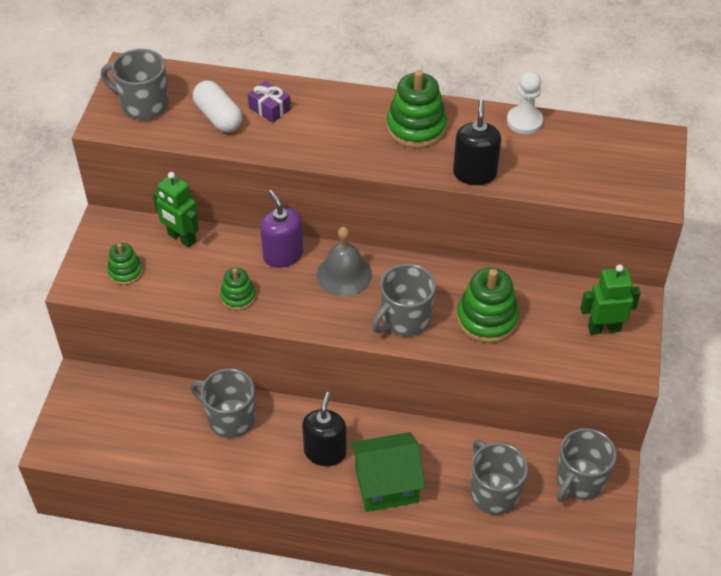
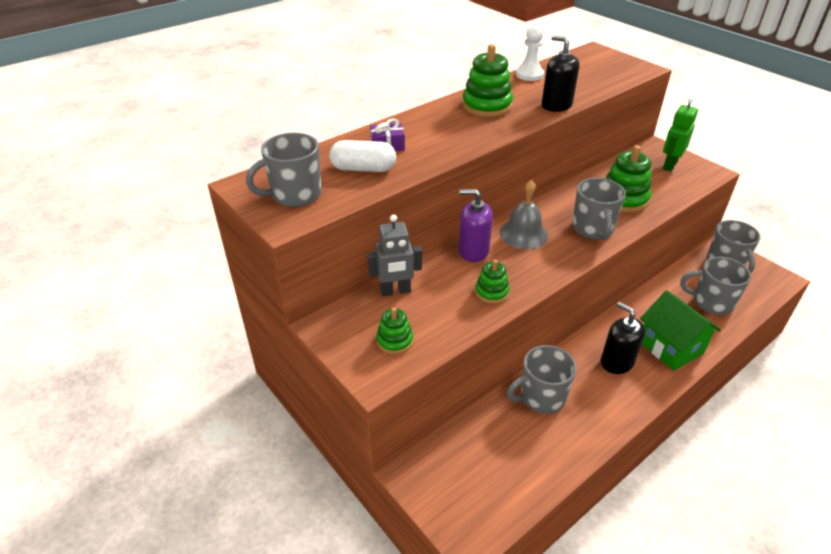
camera: 50 degrees left, 10 degrees down
(181, 238) = (395, 291): green robot -> grey robot
(386, 484) = (670, 347): green house -> green house turned 60 degrees counterclockwise

